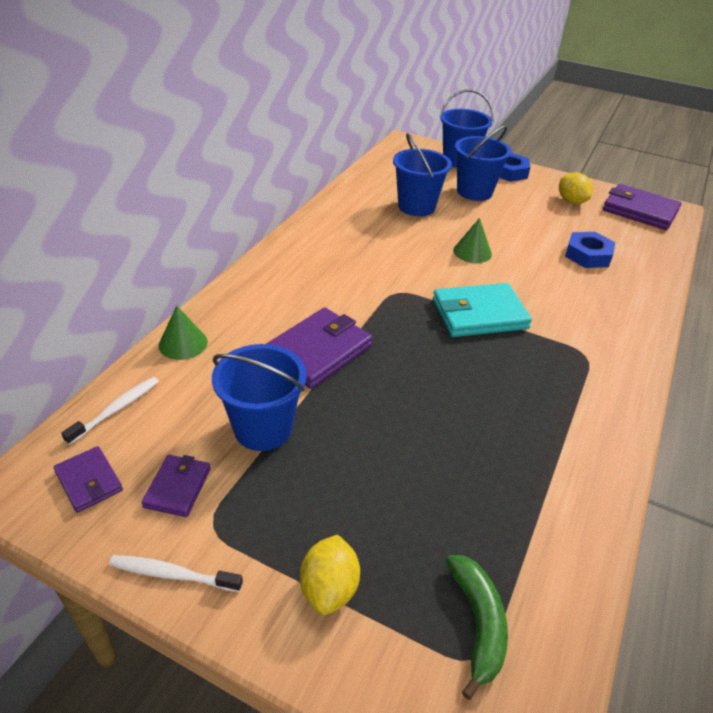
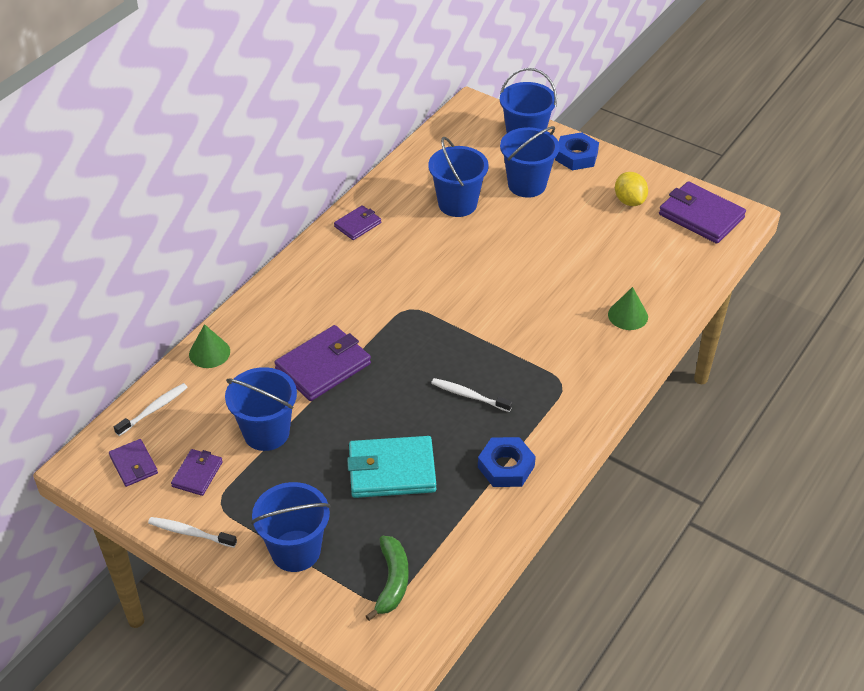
camera: 10 degrees right, 5 degrees up
(325, 224) = (357, 225): none -> purple wallet
(329, 588) = (295, 551): yellow lemon -> blue bucket
(472, 252) = (497, 264): green cone -> green cone (628, 315)
(479, 314) = (479, 336): turquoise wallet -> turquoise wallet (392, 470)
(491, 373) = (469, 396): none -> white toothbrush
(588, 255) = (615, 273): blue nut -> blue nut (506, 466)

